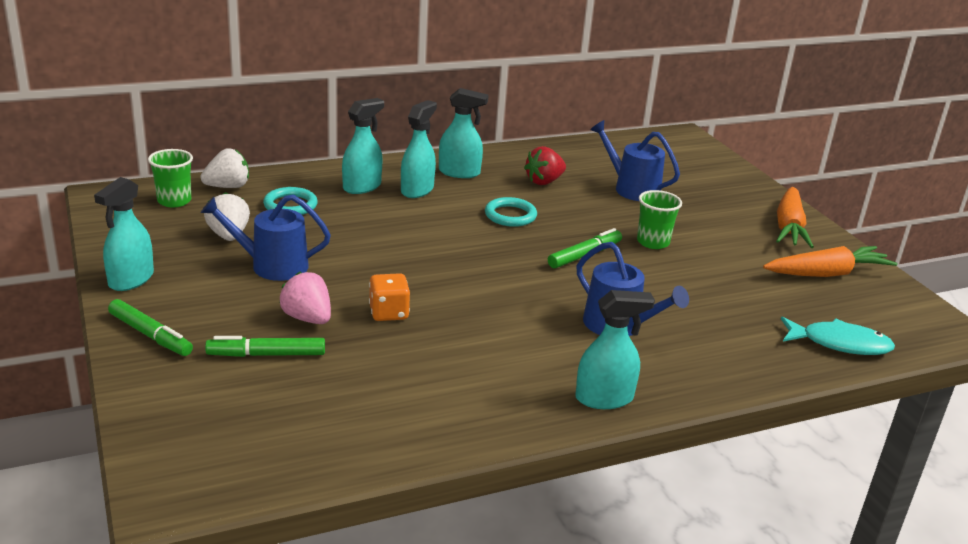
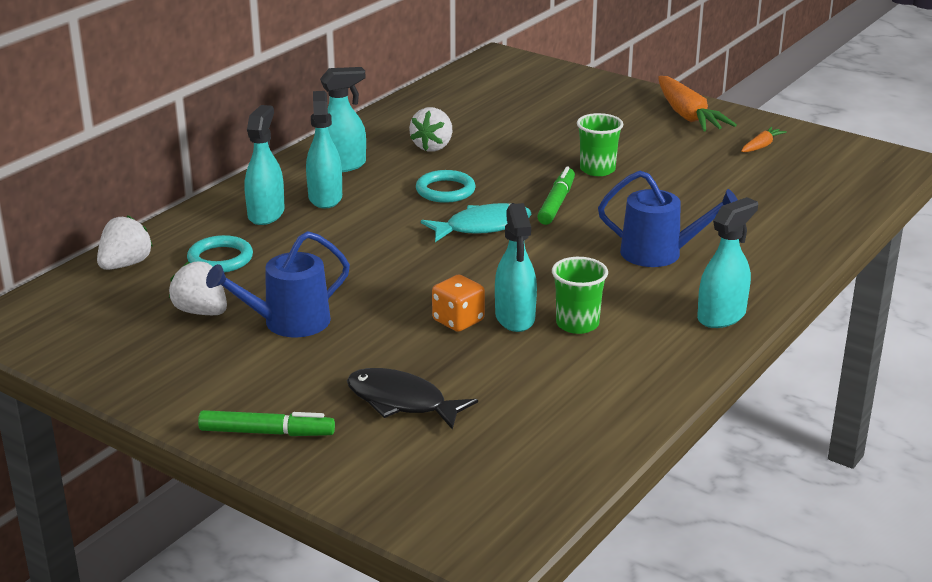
camera: 30 degrees left, 0 degrees up
(131, 280) = (166, 392): turquoise spray bottle -> turquoise spray bottle (515, 318)
(174, 201) = (88, 300): green cup -> green cup (577, 324)
(266, 354) = (401, 402): green marker -> black fish
(307, 318) = (392, 355): pink strawberry -> none
(544, 181) = (433, 147): red strawberry -> white strawberry
(632, 189) = (519, 126): blue watering can -> none
(827, 274) = (761, 146): orange carrot -> orange carrot, size x0.49
(839, 344) = (834, 201): turquoise fish -> turquoise fish (482, 227)

